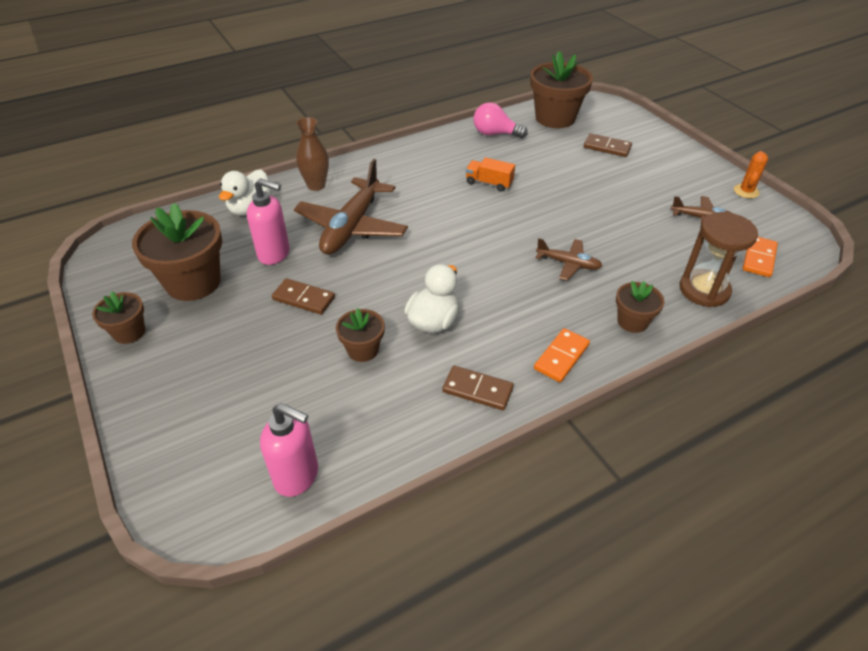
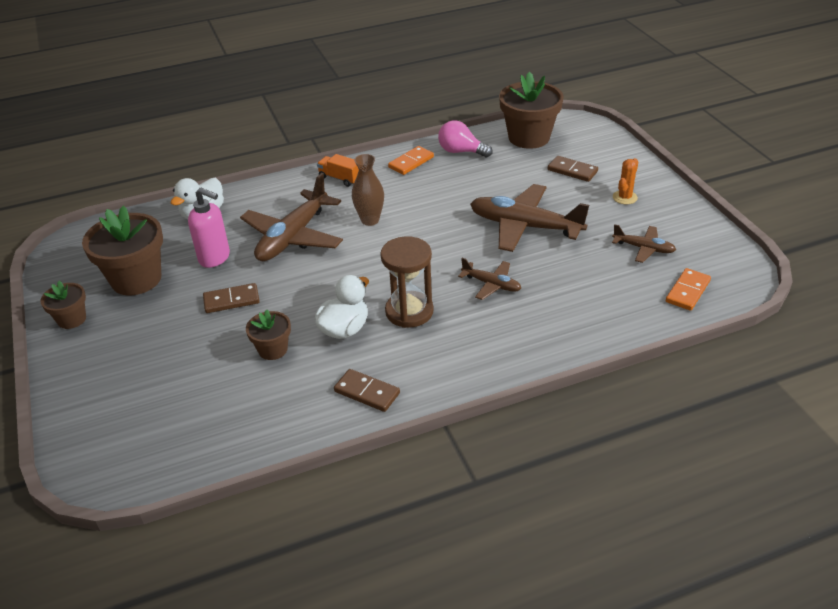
camera: 10 degrees right, 5 degrees down
(297, 476) = (188, 450): pink soap dispenser -> none
(304, 298) = (231, 300): brown domino -> brown domino turned 45 degrees counterclockwise
(316, 185) = (270, 195): brown vase -> brown vase (370, 220)
(489, 183) = (439, 201): orange truck -> orange truck (340, 178)
(561, 357) = (454, 369): orange domino -> orange domino (411, 162)
(580, 203) = (524, 226): none -> brown plane
(632, 321) = (535, 343): brown flower pot -> none
(704, 290) = (618, 318): brown hourglass -> brown hourglass (409, 311)
(746, 191) = (702, 223): orange cactus -> orange cactus (624, 197)

